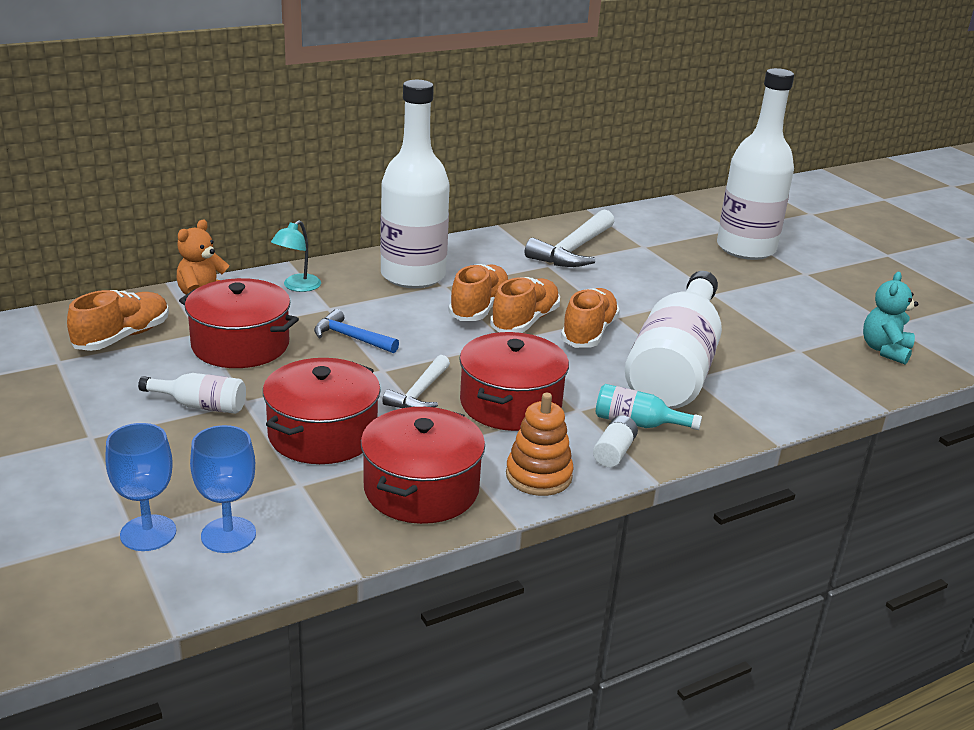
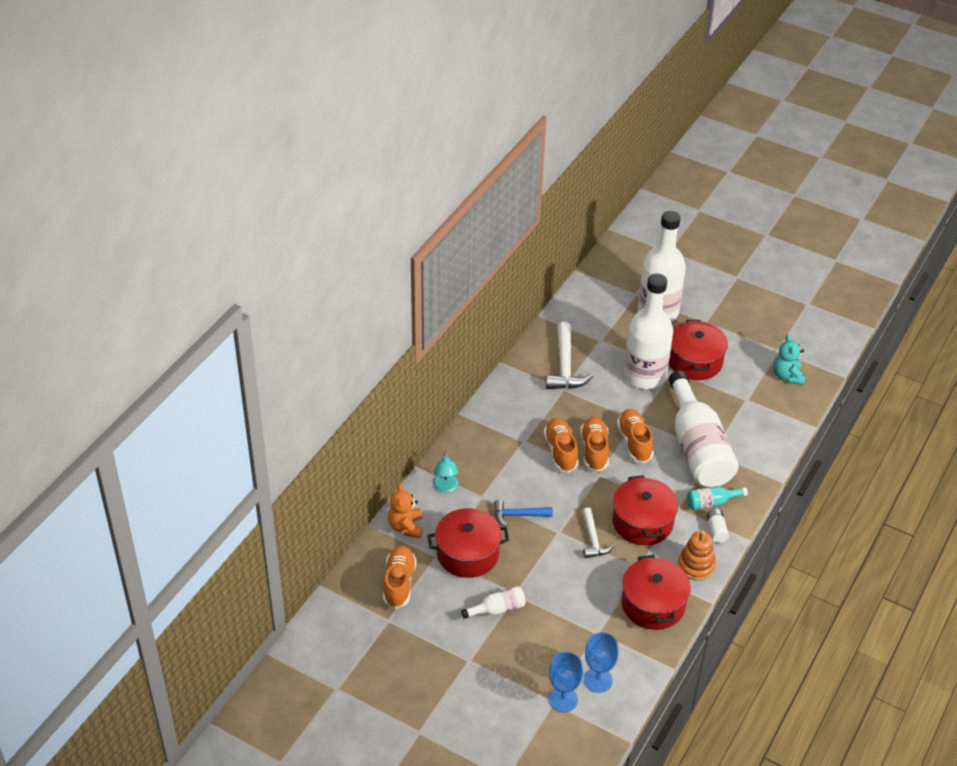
camera: 30 degrees left, 15 degrees up
(323, 434) = (575, 595): red pot -> red pot (694, 361)
(413, 276) = (499, 441): white bottle -> white bottle (644, 376)

